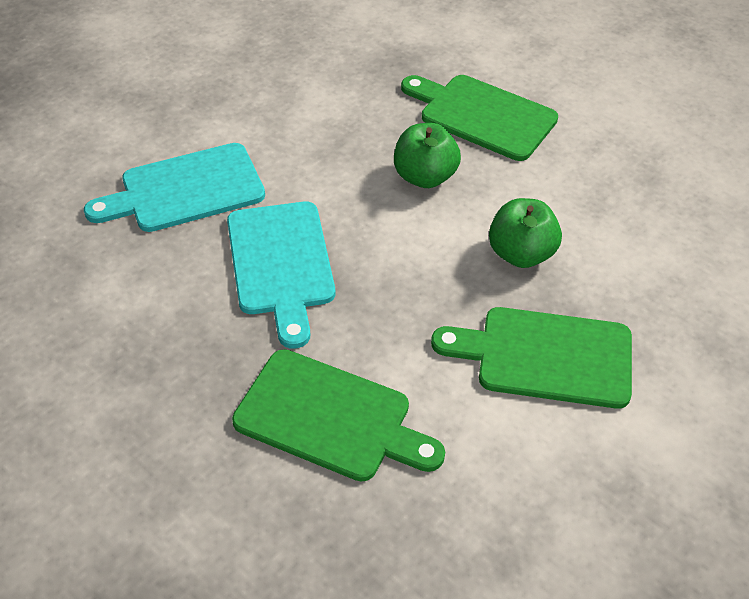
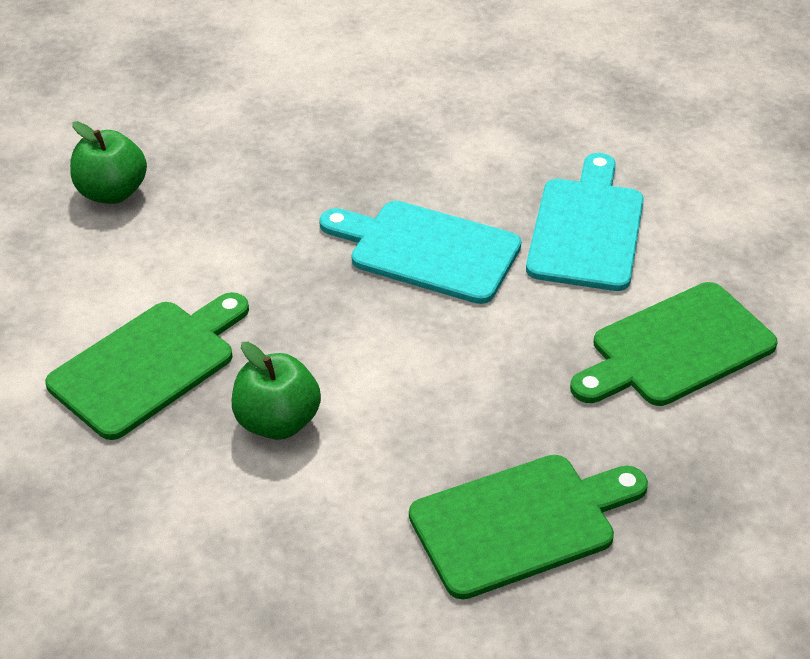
camera: 125 degrees right, 5 degrees down
(330, 418) = (234, 209): green cutting board -> green cutting board (676, 348)
(425, 177) = (456, 409): green apple -> green apple (112, 192)

